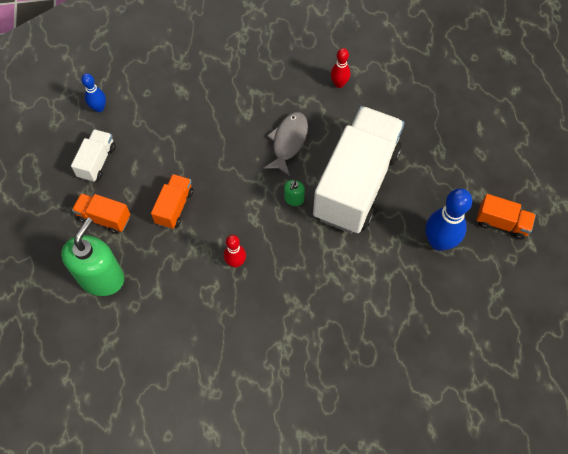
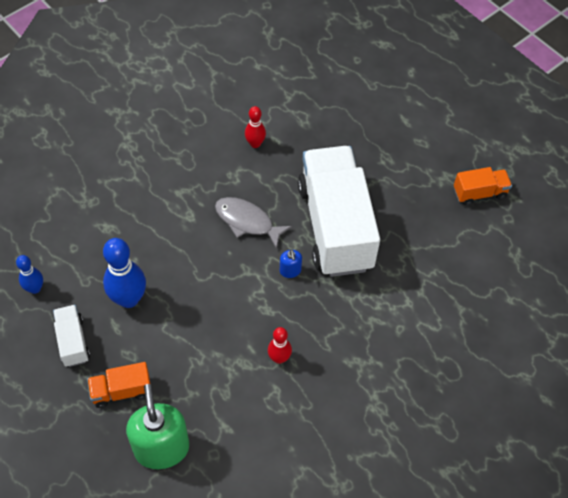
camera: 35 degrees left, 5 degrees down
(174, 207) = (184, 341): orange truck -> none
(288, 142) = (247, 221): grey fish -> grey fish turned 45 degrees counterclockwise
(294, 199) = (290, 271): green soap dispenser -> blue soap dispenser
(439, 242) = (441, 238): blue bowling pin -> blue bowling pin (129, 299)

